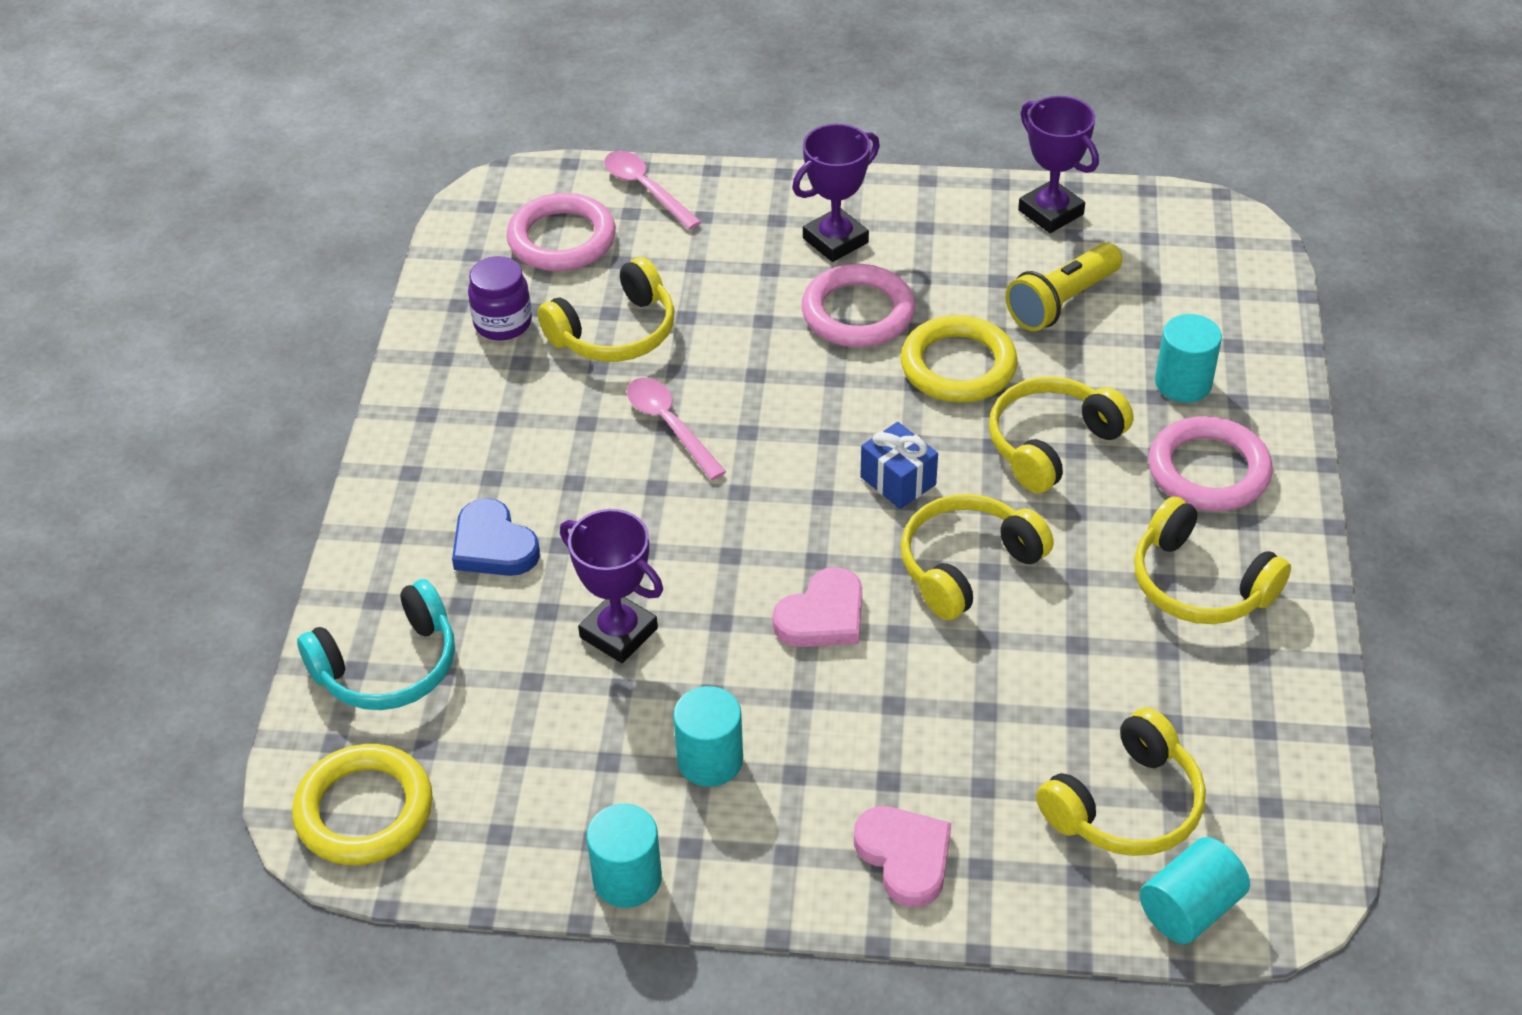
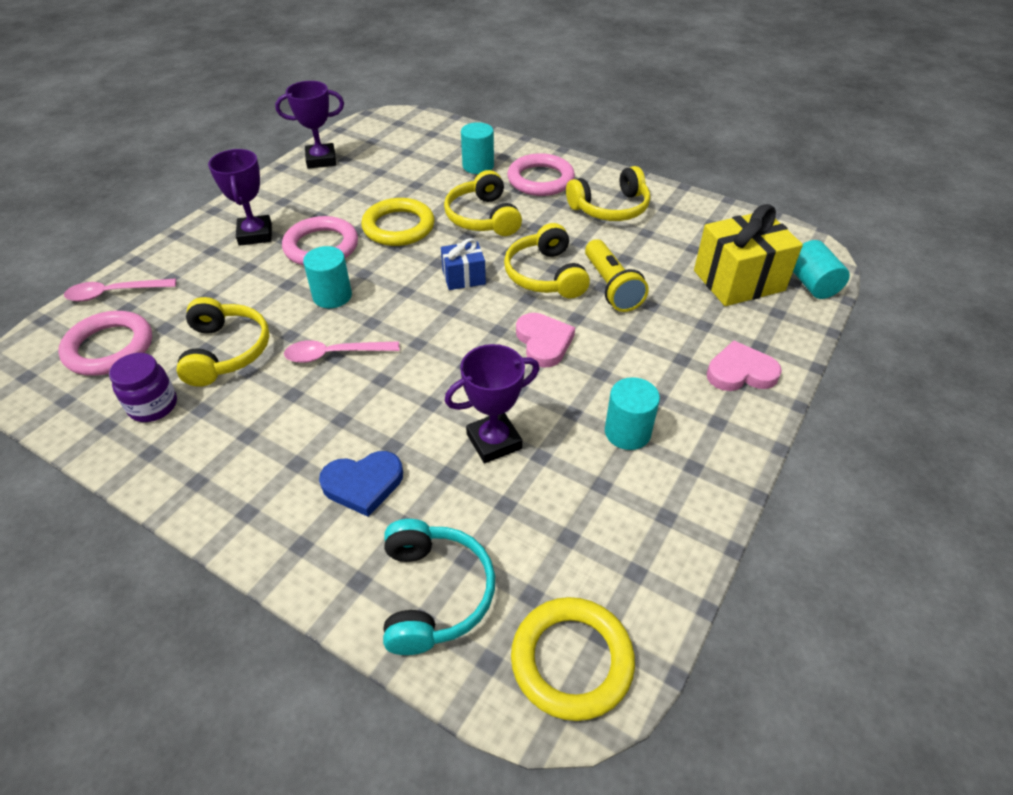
camera: 65 degrees left, 0 degrees up
(627, 878) = (706, 509): turquoise cylinder -> turquoise cylinder (332, 296)
(1061, 302) = (387, 179): yellow flashlight -> yellow flashlight (611, 287)
(1126, 805) = (739, 281): yellow headphones -> yellow gift

